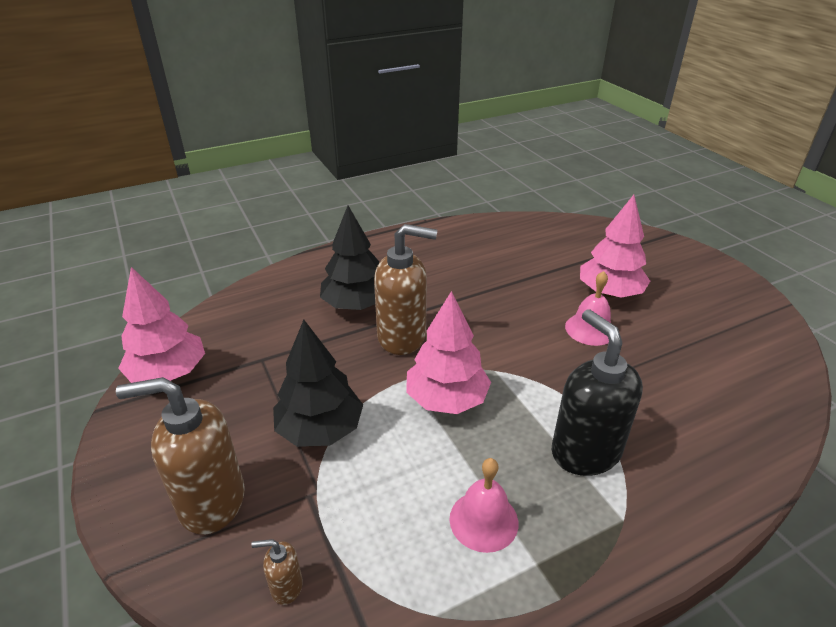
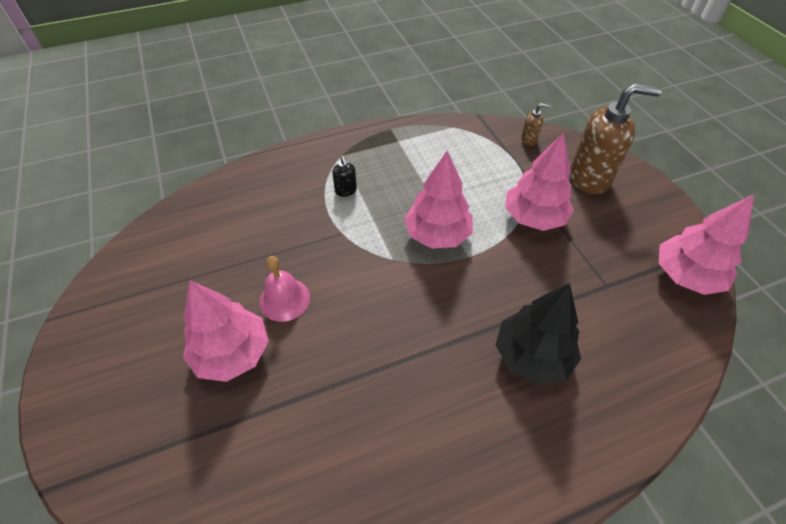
camera: 175 degrees left, 15 degrees up
(320, 429) = (534, 218): black tree -> pink tree
(402, 337) = (476, 303): brown soap dispenser -> none
(483, 520) = (422, 159): pink bell -> none
(585, 451) = (346, 191): black soap dispenser -> black soap dispenser, size x0.43

